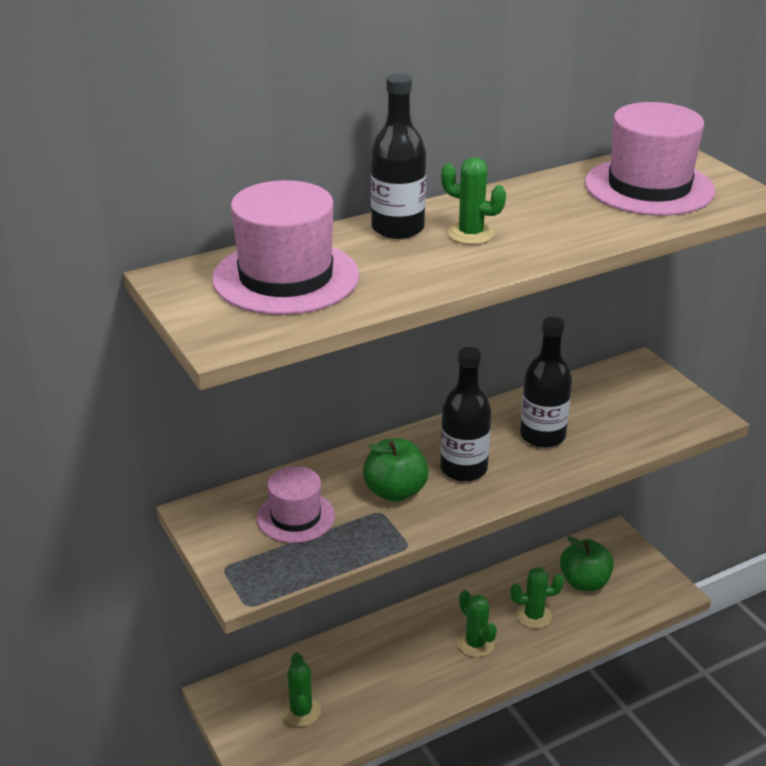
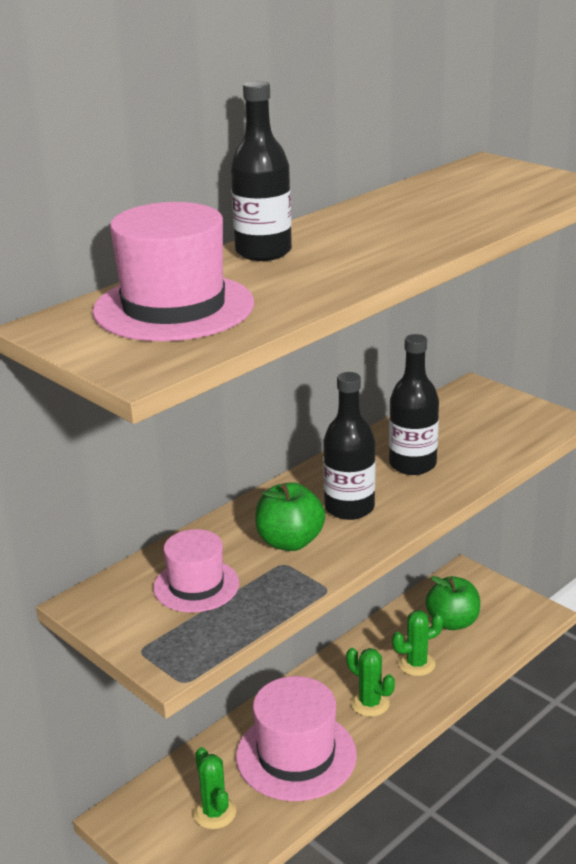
camera: 15 degrees left, 5 degrees down
(471, 234) = (340, 247): green cactus -> none
(649, 187) = (485, 189): pink hat -> pink hat (296, 755)

